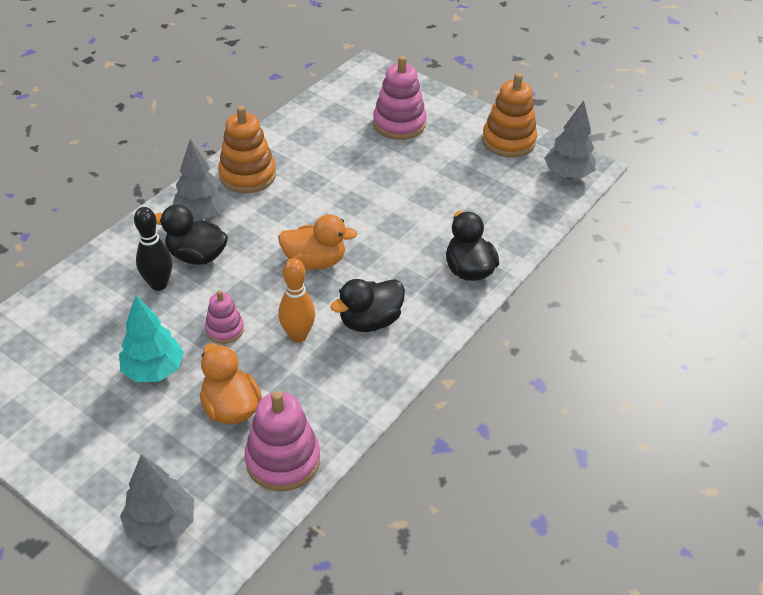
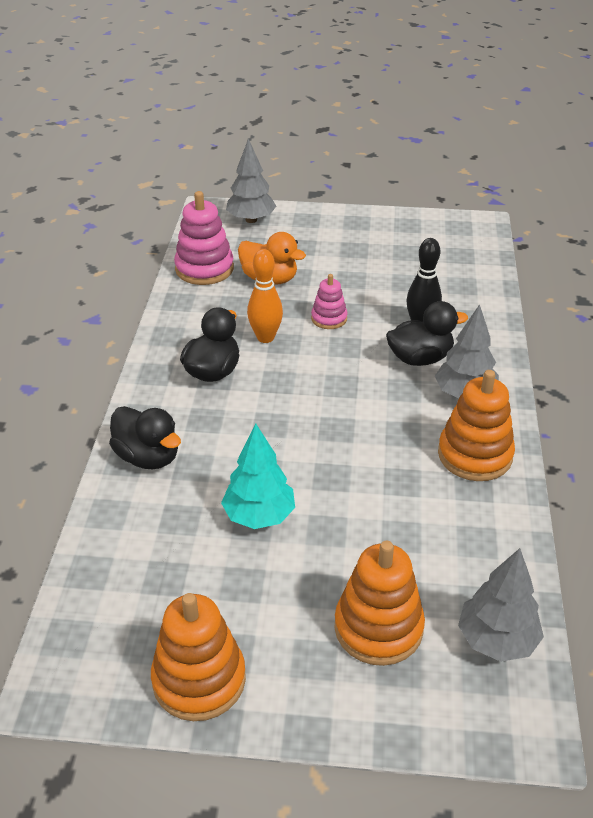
camera: 150 degrees right, 5 degrees down
(154, 370) = (349, 277): turquoise tree -> turquoise tree (259, 516)
(315, 261) = (310, 399): orange duck -> none
(399, 124) = (378, 628): pink stacking toy -> orange stacking toy
(567, 174) = (81, 656): grey tree -> grey tree (496, 640)

